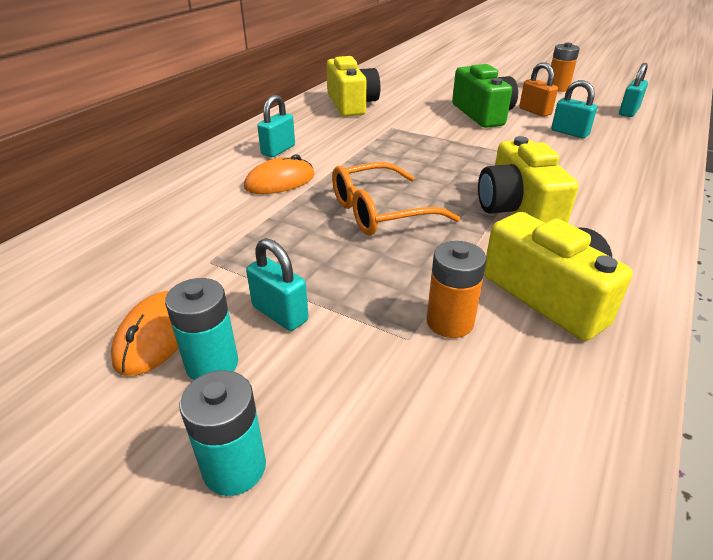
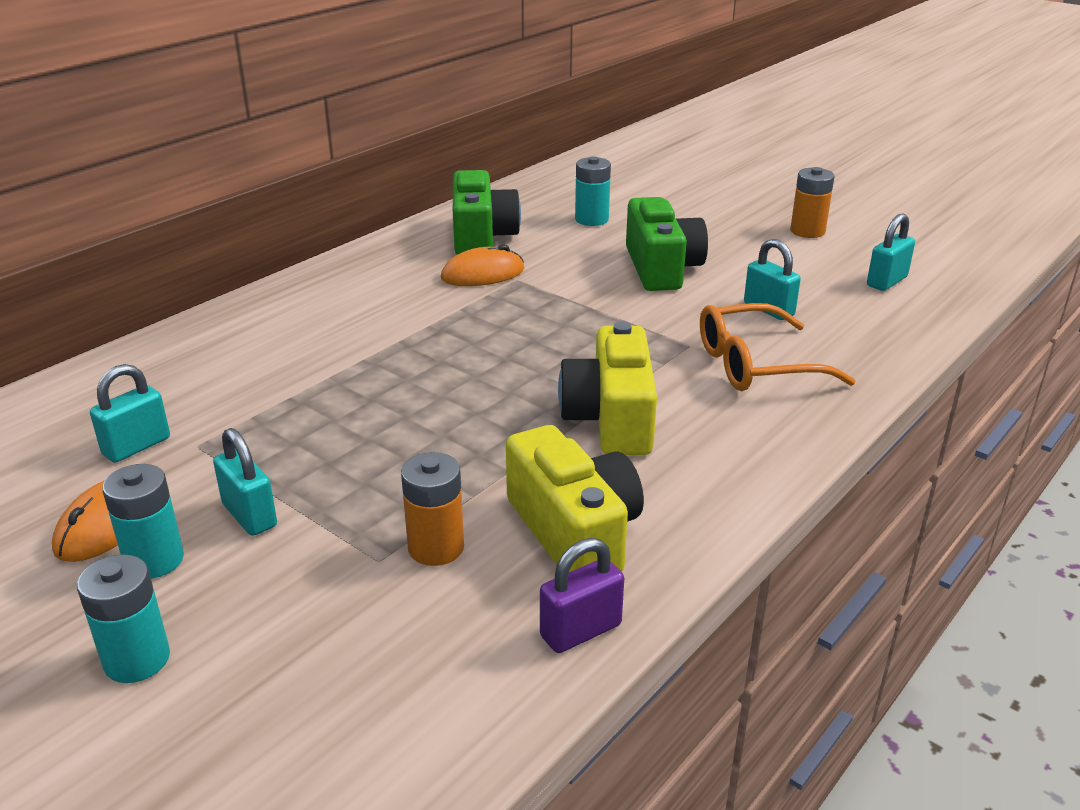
camera: 10 degrees right, 5 degrees down
(278, 150) = (345, 302): turquoise padlock -> turquoise padlock (136, 446)
(280, 181) = (326, 349): orange mouse -> orange mouse (483, 274)
(351, 104) = (481, 237): yellow camera -> green camera
(381, 212) = (432, 403): orange glasses -> orange glasses (757, 365)
(418, 90) = (591, 219): none -> turquoise battery
(535, 111) = (742, 270): orange padlock -> none
(612, 379) = (581, 631): none -> purple padlock

